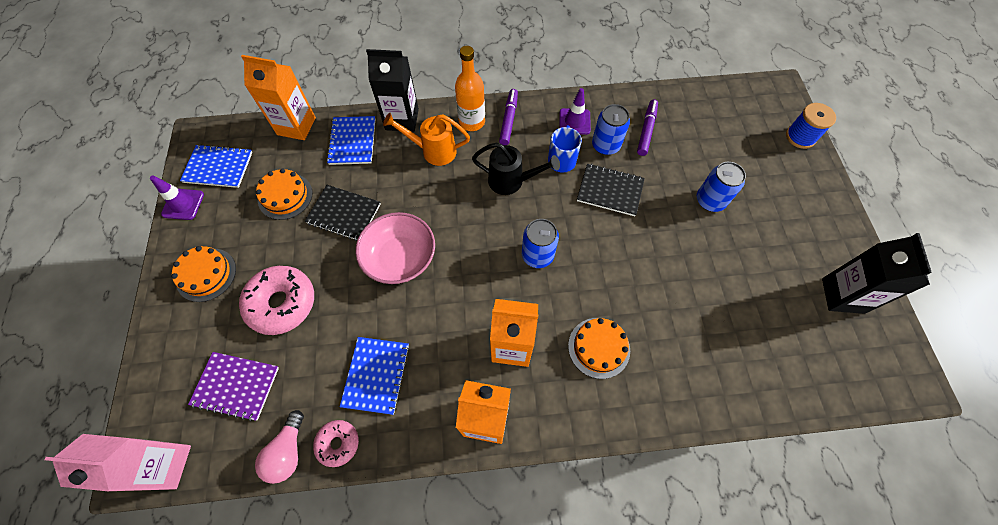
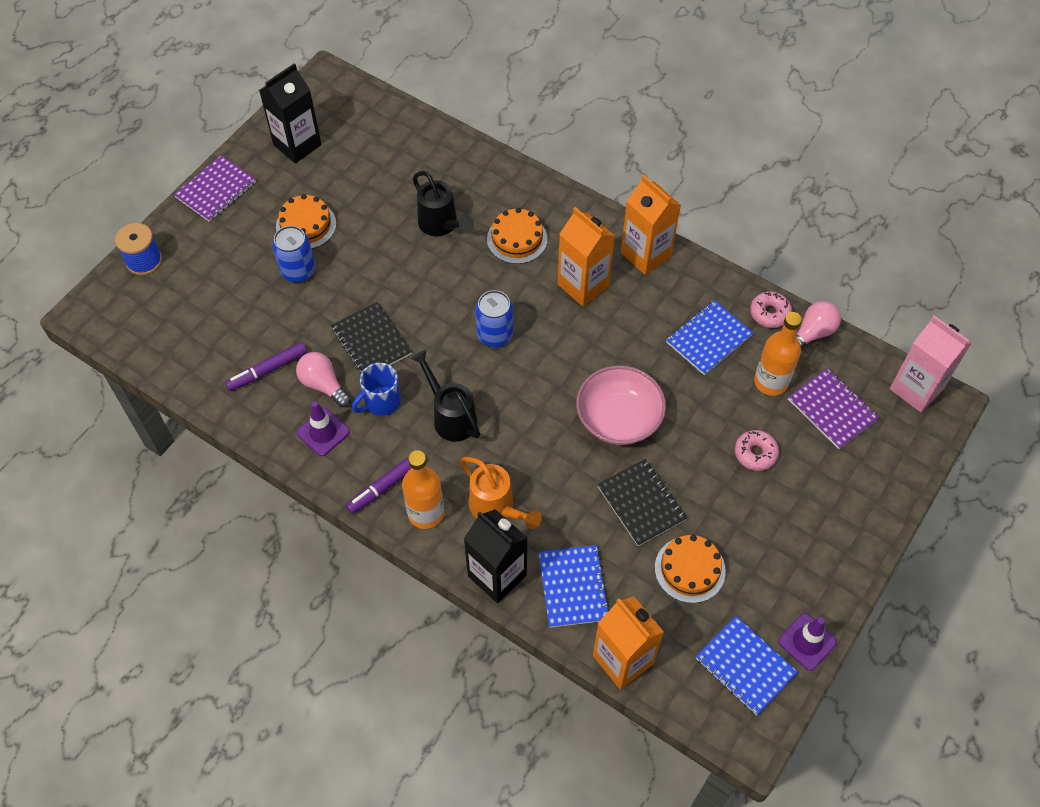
camera: 140 degrees left, 5 degrees down
(206, 274) = (815, 535): orange cake -> orange cake (306, 225)
(282, 303) = (755, 453): pink donut -> pink donut, size x0.55
(301, 373) = (771, 382): none -> orange bottle
(352, 141) = (573, 587): blue notebook -> blue notebook turned 45 degrees counterclockwise
(605, 145) = (323, 385): blue can -> pink light bulb
(665, 313) = (441, 225): none -> black watering can
(835, 214) = (216, 190): none -> purple notebook

